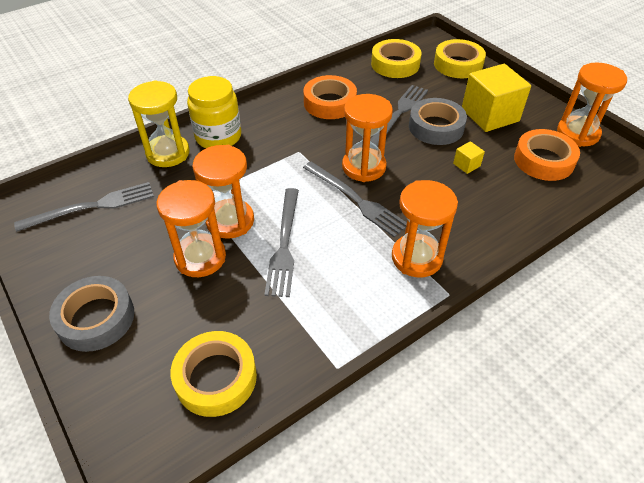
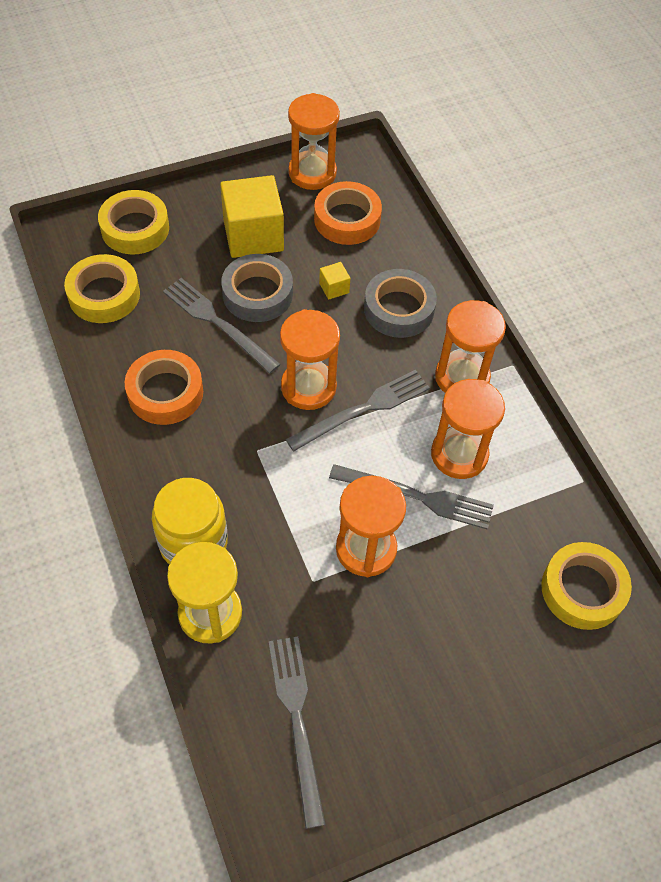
camera: 80 degrees left, 10 degrees up
(96, 318) = (490, 711): grey tape -> grey tape (399, 309)
(200, 257) = (419, 589): orange hourglass -> orange hourglass (459, 454)

